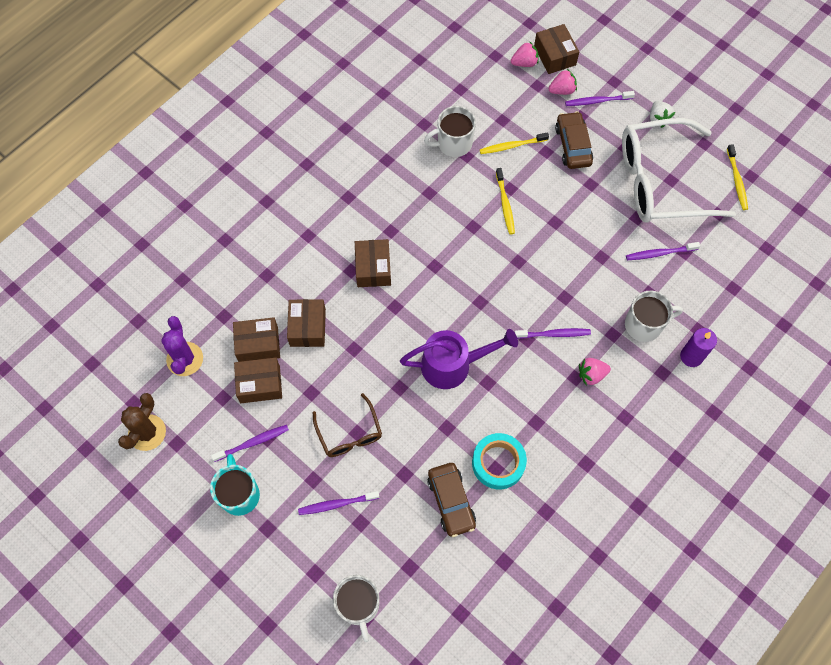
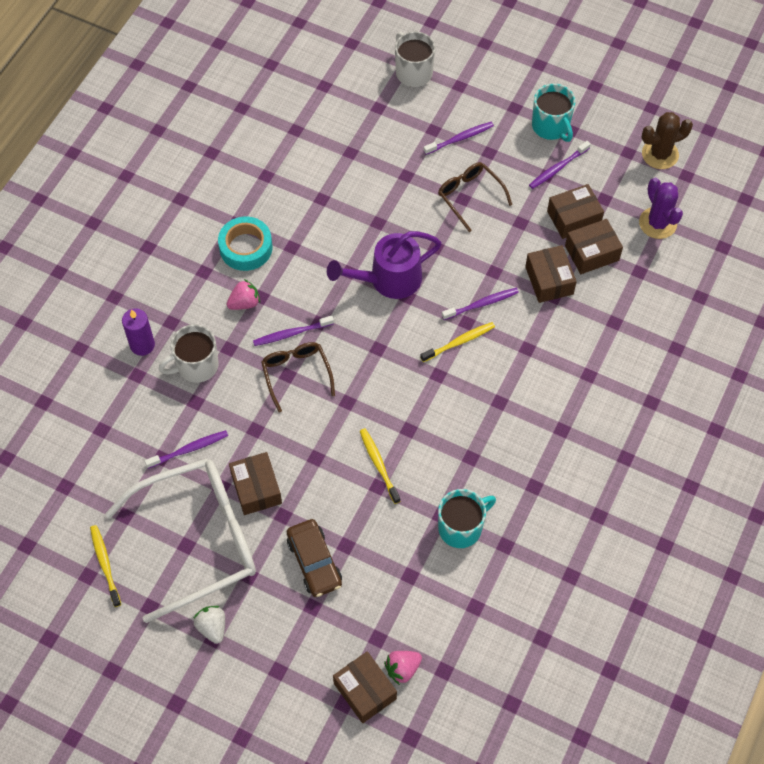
camera: 165 degrees right, 5 degrees down
(147, 432) = (660, 154): brown cactus -> brown cactus turned 60 degrees clockwise
(373, 268) = (504, 356): brown box -> brown box (256, 489)
(451, 501) = (356, 163): brown car -> none
(453, 143) = (461, 527): white mug -> turquoise mug
(498, 463) = (320, 204): turquoise tape -> turquoise tape (246, 248)
(511, 146) = (389, 542): yellow toothbrush -> yellow toothbrush (459, 342)
(557, 296) = (296, 374): none -> brown glasses
(562, 90) = (344, 639): pink strawberry -> none
(597, 101) = (295, 634): purple toothbrush -> purple toothbrush (482, 304)

